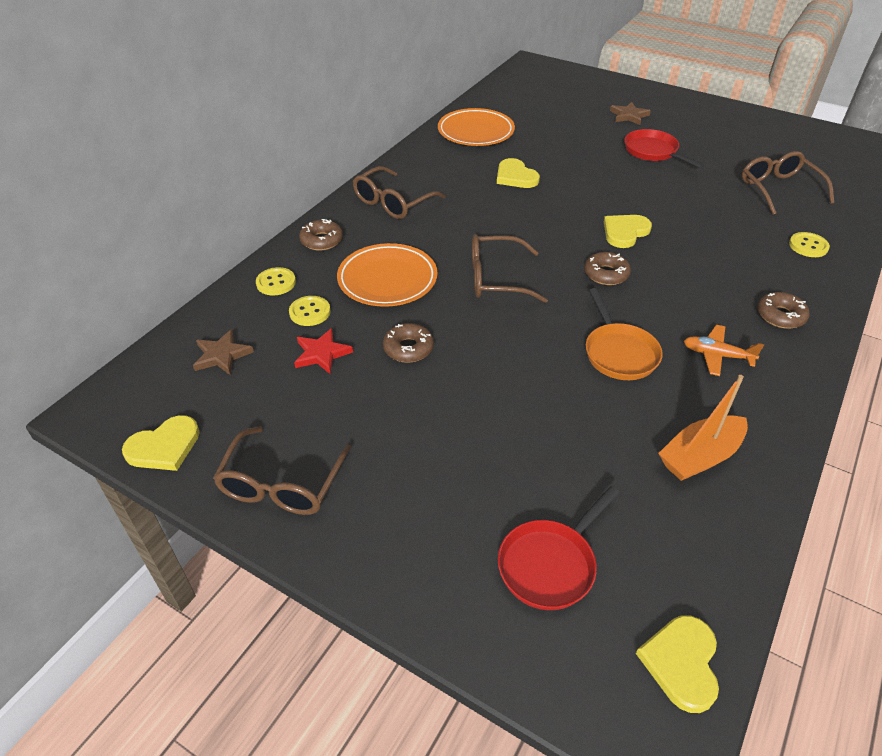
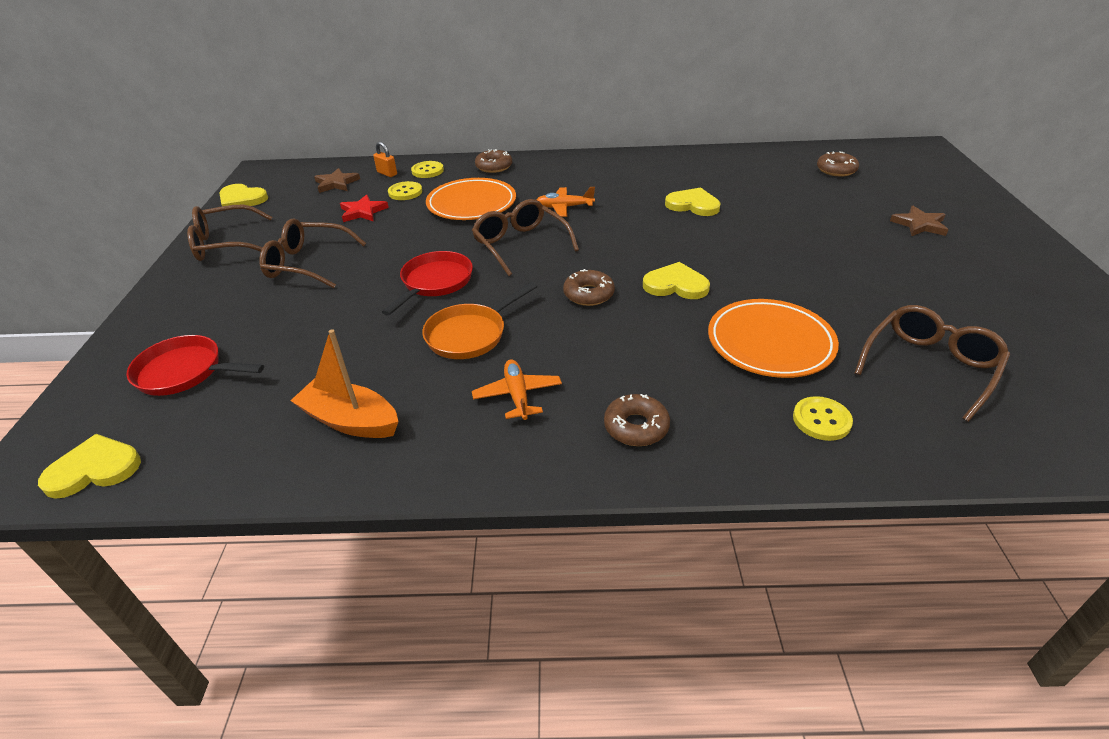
camera: 60 degrees right, 5 degrees down
(245, 311) = (387, 173): none -> orange padlock
(392, 203) = (576, 172): brown glasses -> brown glasses (307, 264)
(408, 348) = (394, 239): brown donut -> brown donut (836, 170)
(453, 233) = (564, 207): none -> orange plane
(476, 131) = (741, 166): orange plate -> orange plate (770, 343)
(515, 176) = (693, 205): yellow heart -> yellow heart turned 90 degrees clockwise
(653, 152) = (865, 259): red pan -> red pan (435, 282)

